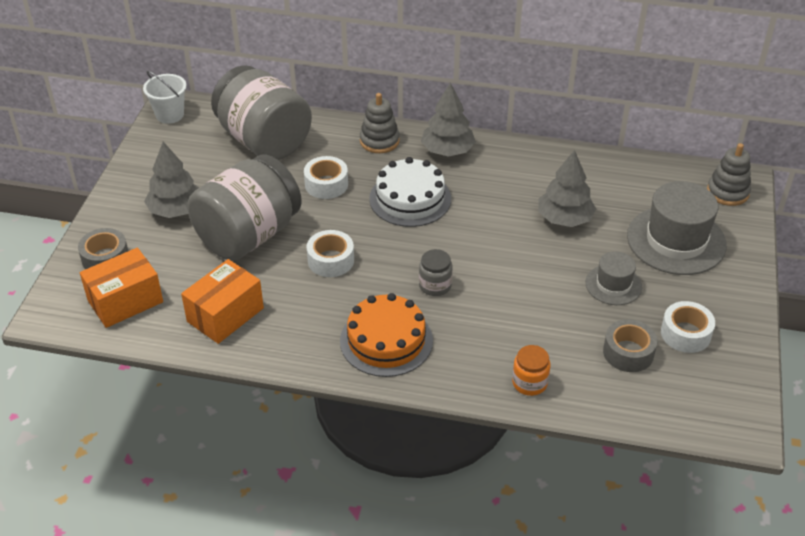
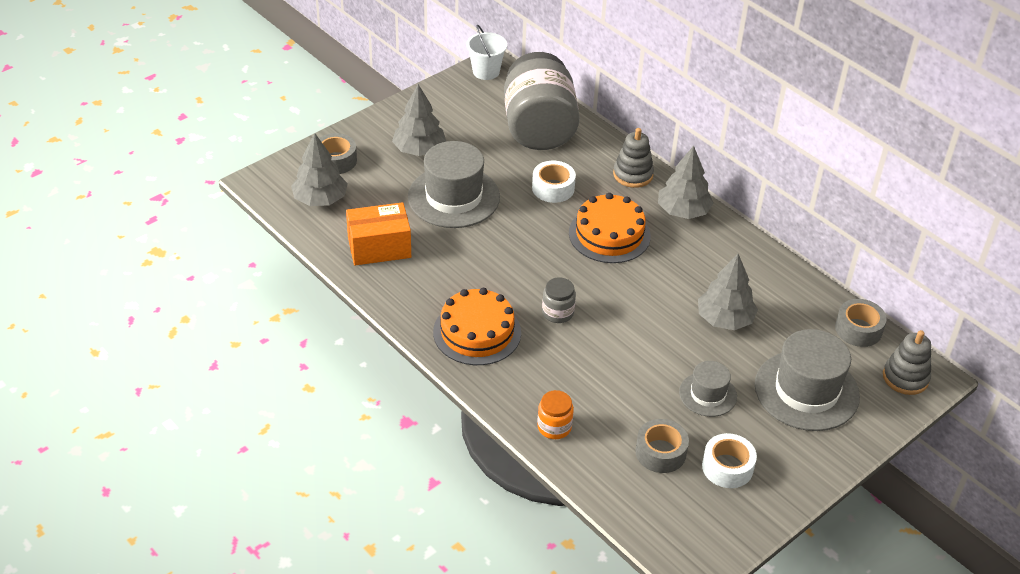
camera: 35 degrees right, 0 degrees up
(125, 301) = (320, 199): orange box -> grey tree
(248, 235) = (453, 197): grey jar -> grey hat
(331, 260) = (496, 249): white tape -> none
(410, 198) = (609, 234): white cake -> orange cake
(661, 174) = (858, 329): none -> grey tape

